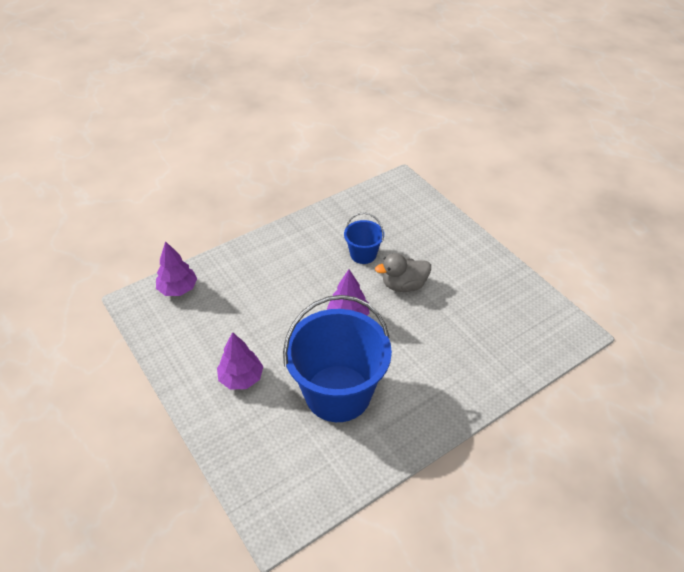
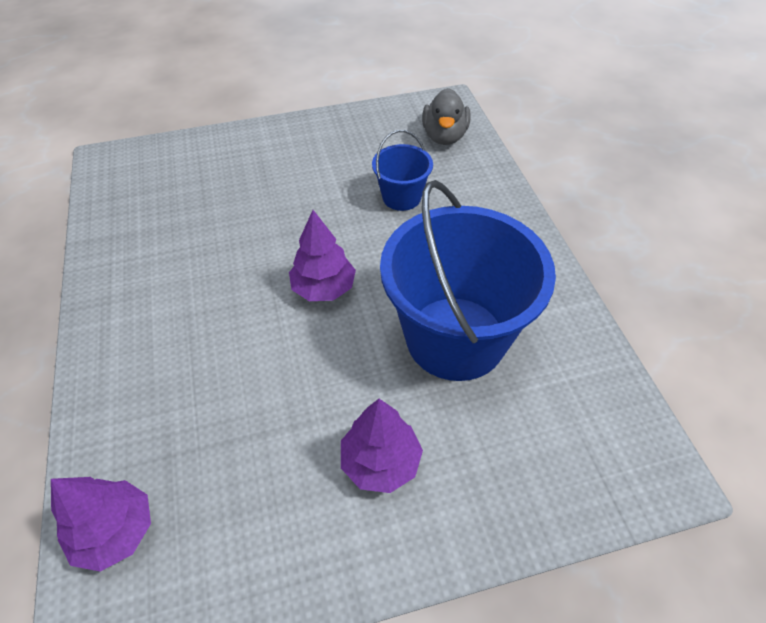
camera: 70 degrees left, 5 degrees up
(363, 254) = (217, 239): blue bucket -> blue bucket (401, 197)
(404, 285) = (301, 214): grey duck -> grey duck (444, 136)

